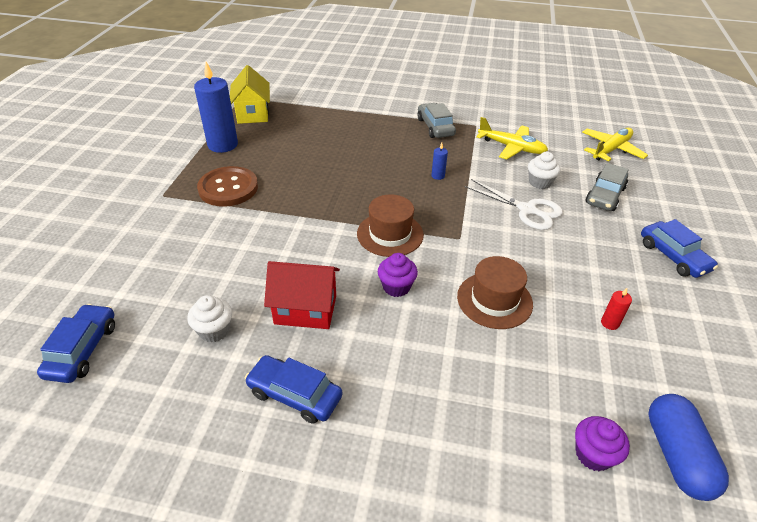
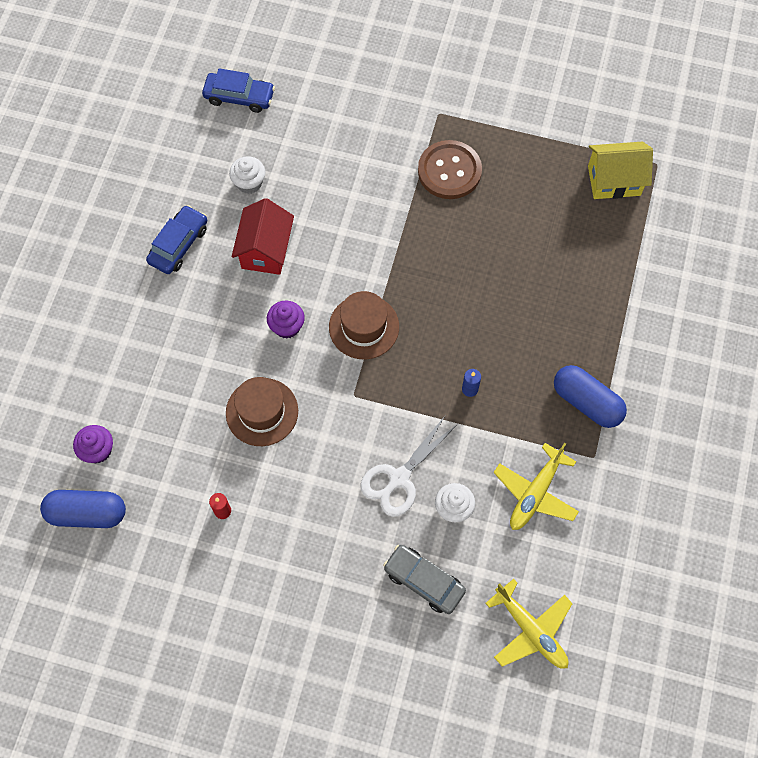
camera: 95 degrees right, 25 degrees up
(223, 145) = (537, 156): blue candle -> none
(435, 127) = (586, 402): grey car -> blue capsule
(673, 256) = (309, 617): blue car -> none

